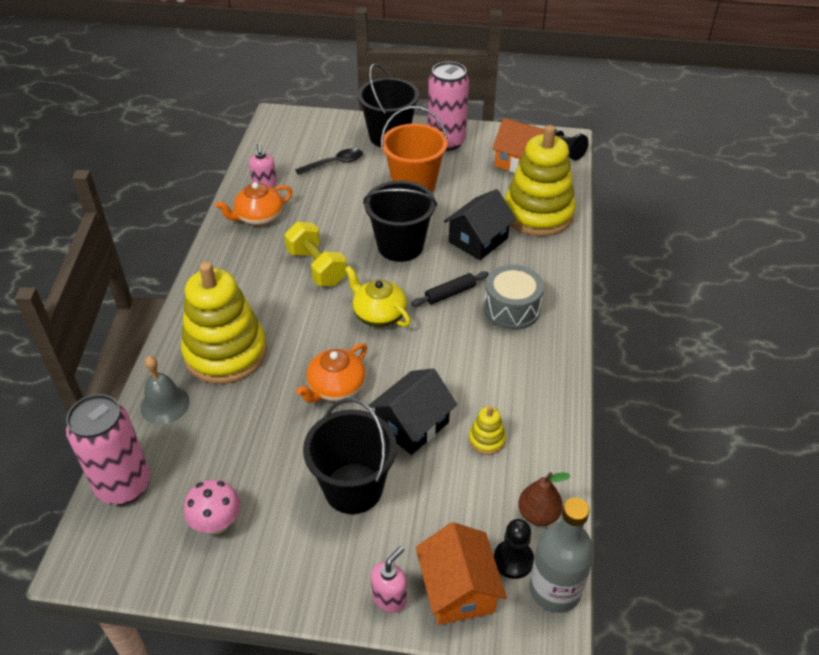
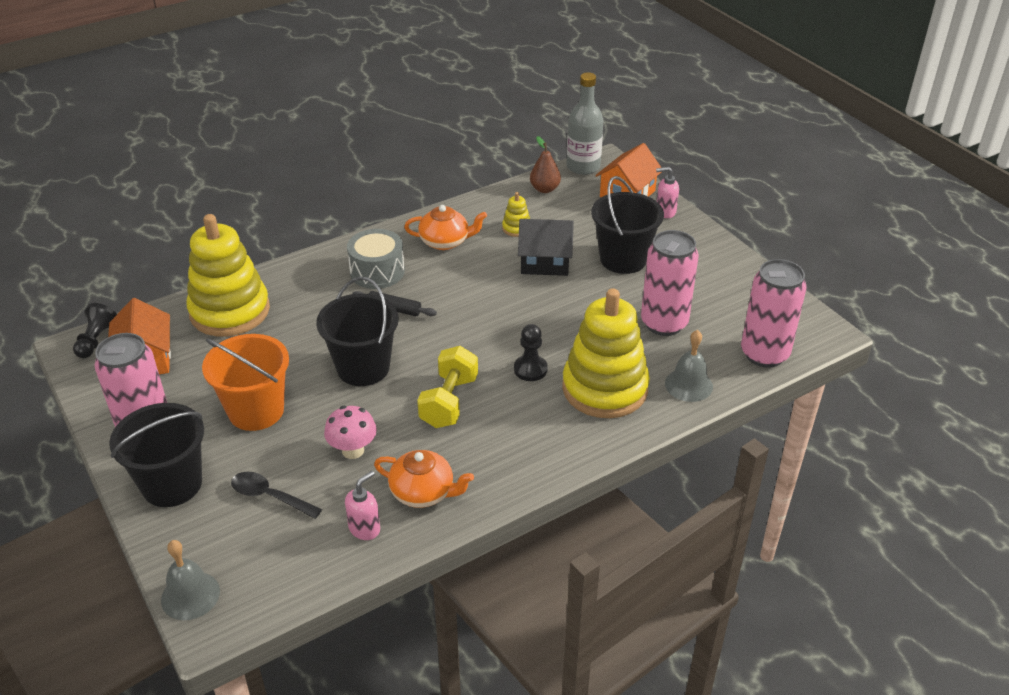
camera: 130 degrees left, 5 degrees down
(217, 523) = (723, 296): pink mushroom -> pink mushroom (353, 450)
(241, 446) = (664, 323): none -> pink can
(302, 117) = (190, 595): none -> grey bell
(336, 387) = (560, 311): orange teapot -> orange teapot (445, 242)
(378, 315) = (463, 332): yellow teapot -> none
(478, 240) = (305, 327): black house -> none
(513, 560) = (585, 185): black pawn -> black pawn (530, 369)

